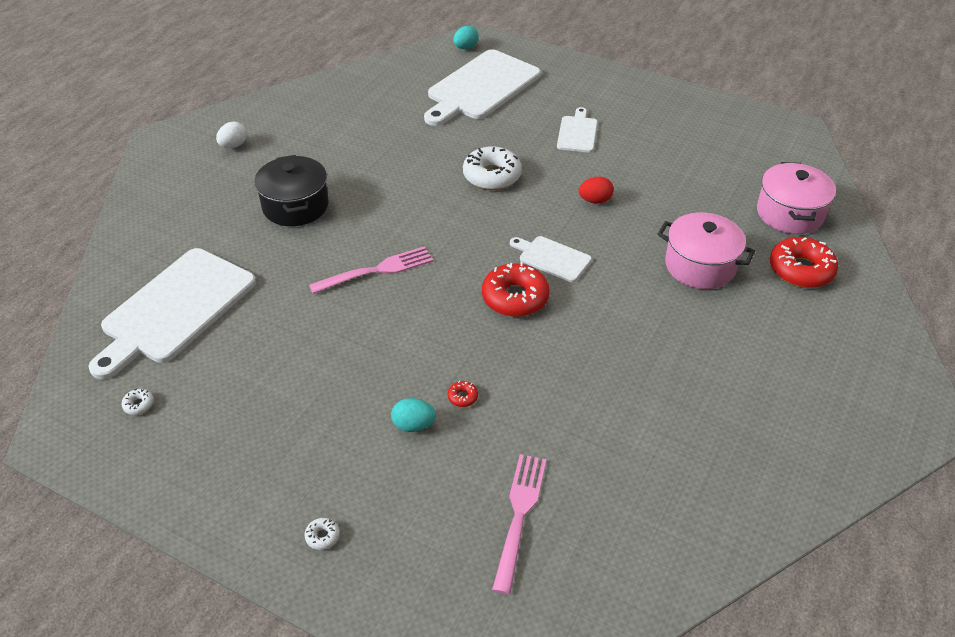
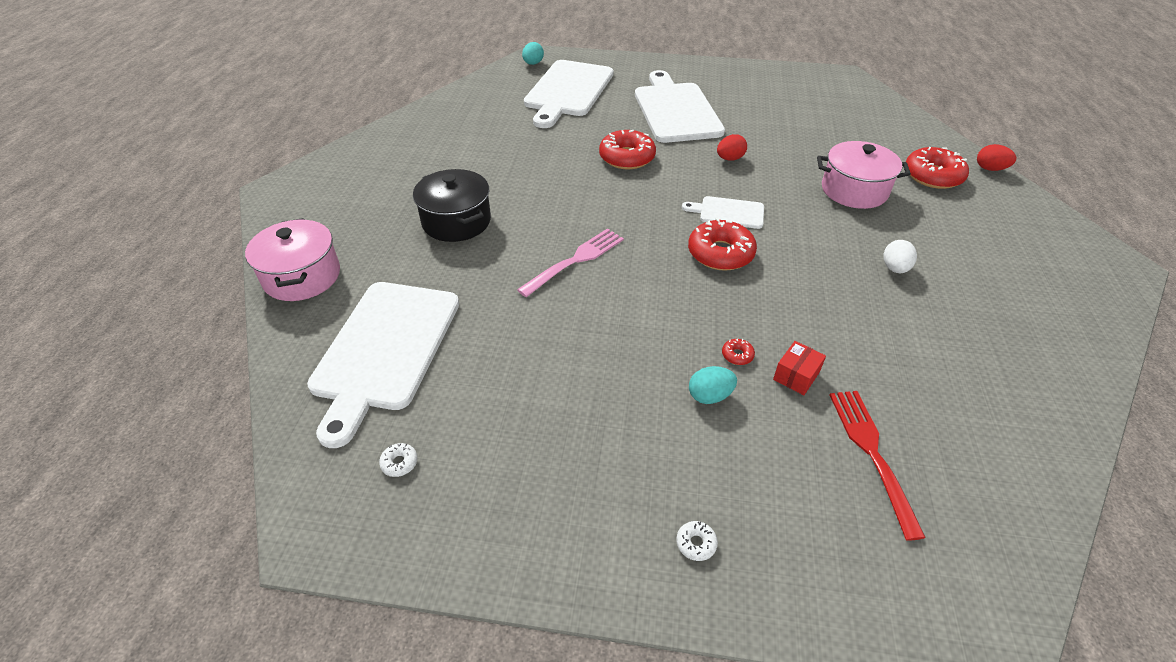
camera: 20 degrees left, 0 degrees up
(233, 145) = (359, 181): white egg -> white egg (894, 268)
(492, 176) = (627, 157): white donut -> red donut
(502, 430) = (796, 376): none -> red box
(519, 516) = (873, 454): pink fork -> red fork
(577, 133) = (676, 110): white cutting board -> white cutting board, size x2.05
(789, 213) = (889, 136): pink pot -> pink pot (302, 276)
(875, 277) = (990, 169): none -> red egg

